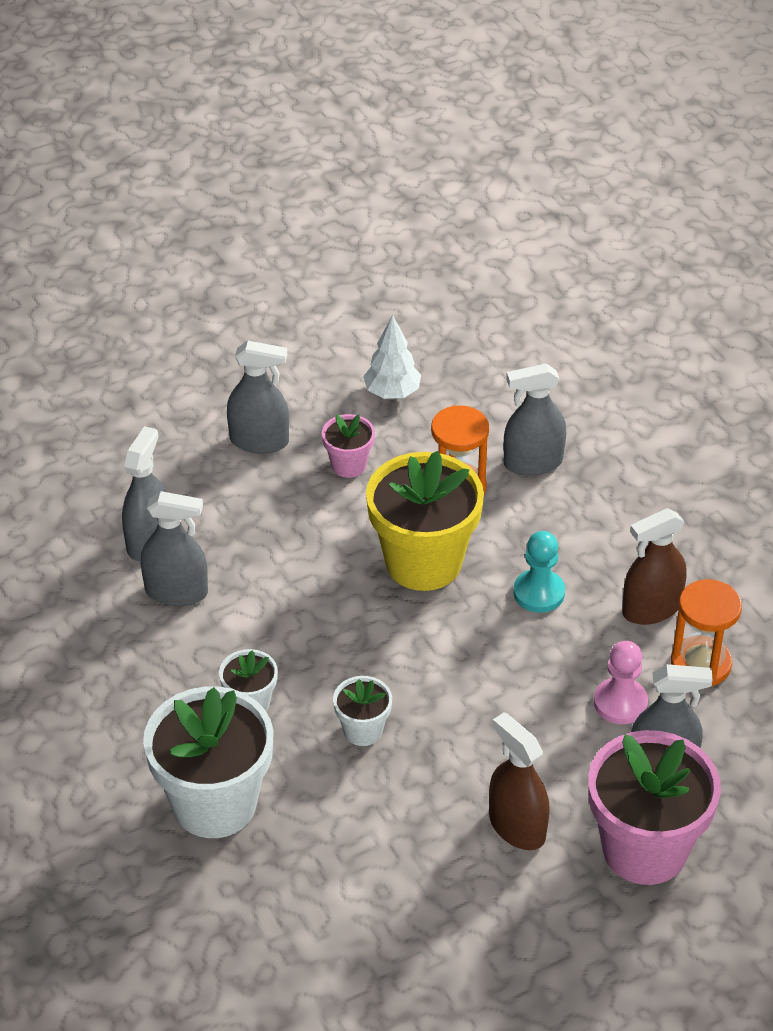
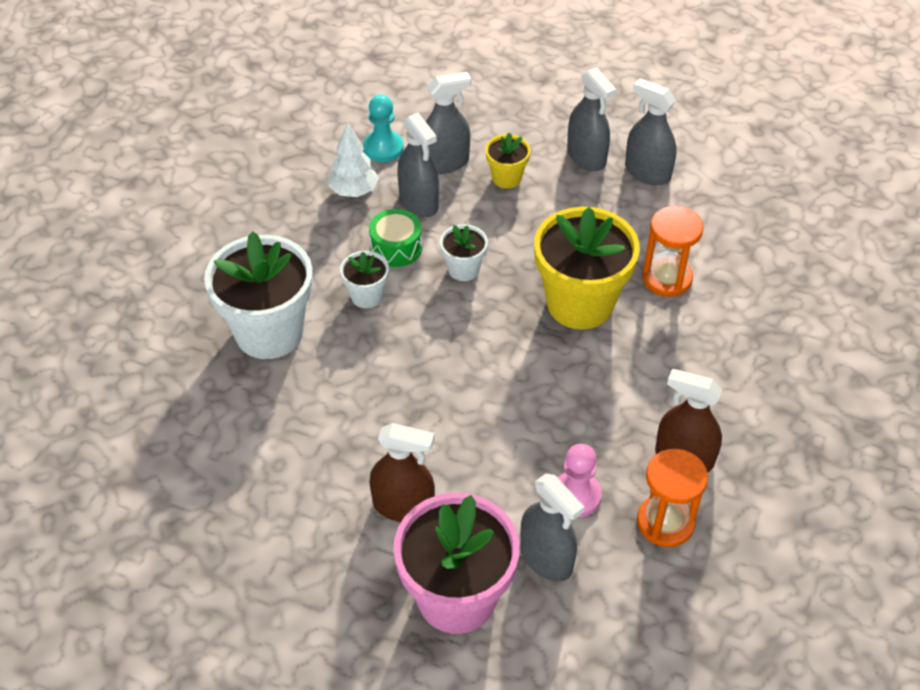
camera: 50 degrees right, 5 degrees up
(214, 644) = (396, 247): none -> green drum
(220, 511) = (506, 178): none -> yellow flower pot
(348, 465) = (618, 211): pink flower pot -> none
(363, 730) = (402, 367): white flower pot -> white flower pot (463, 269)
(392, 393) = (708, 190): white tree -> white tree (354, 191)
(517, 827) = (403, 506): brown spray bottle -> brown spray bottle turned 90 degrees clockwise
(533, 463) = (738, 302): grey spray bottle -> grey spray bottle (647, 172)
(539, 593) = (624, 383): turquoise pawn -> turquoise pawn (383, 148)

